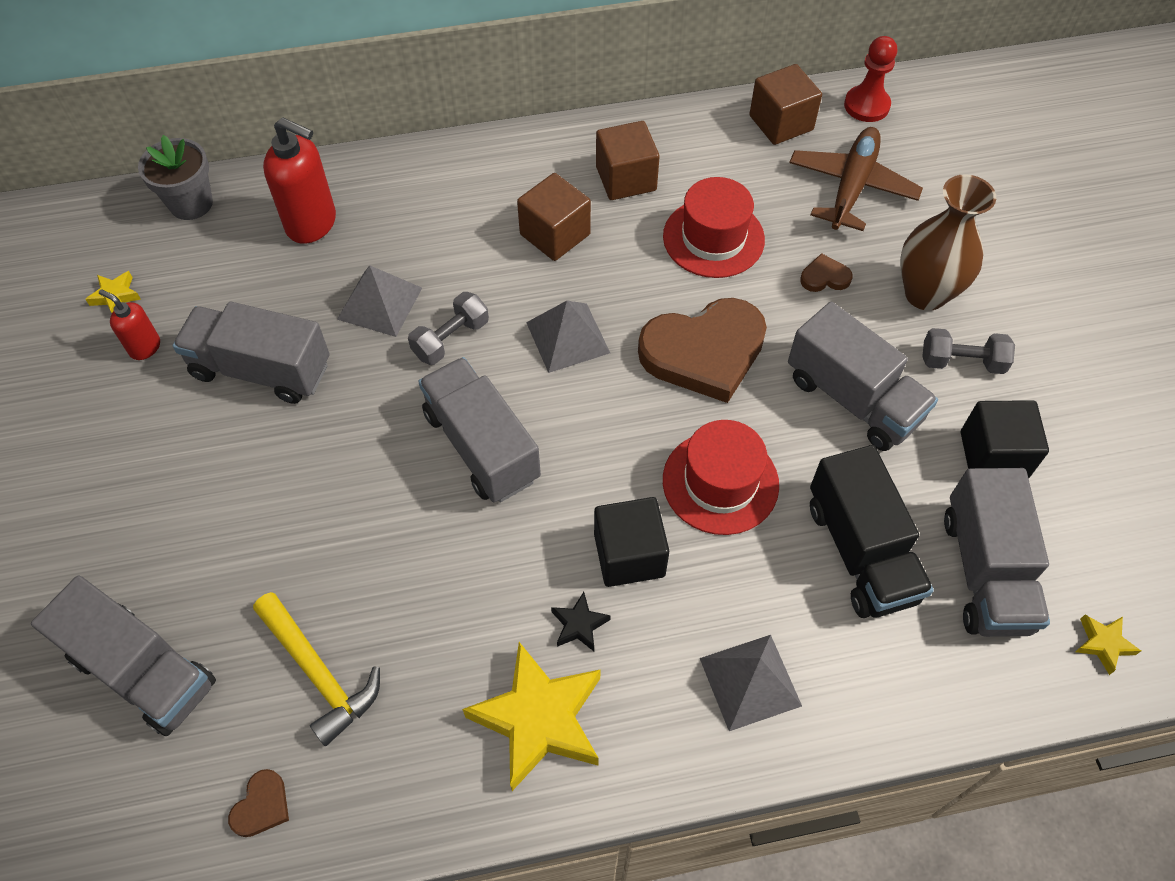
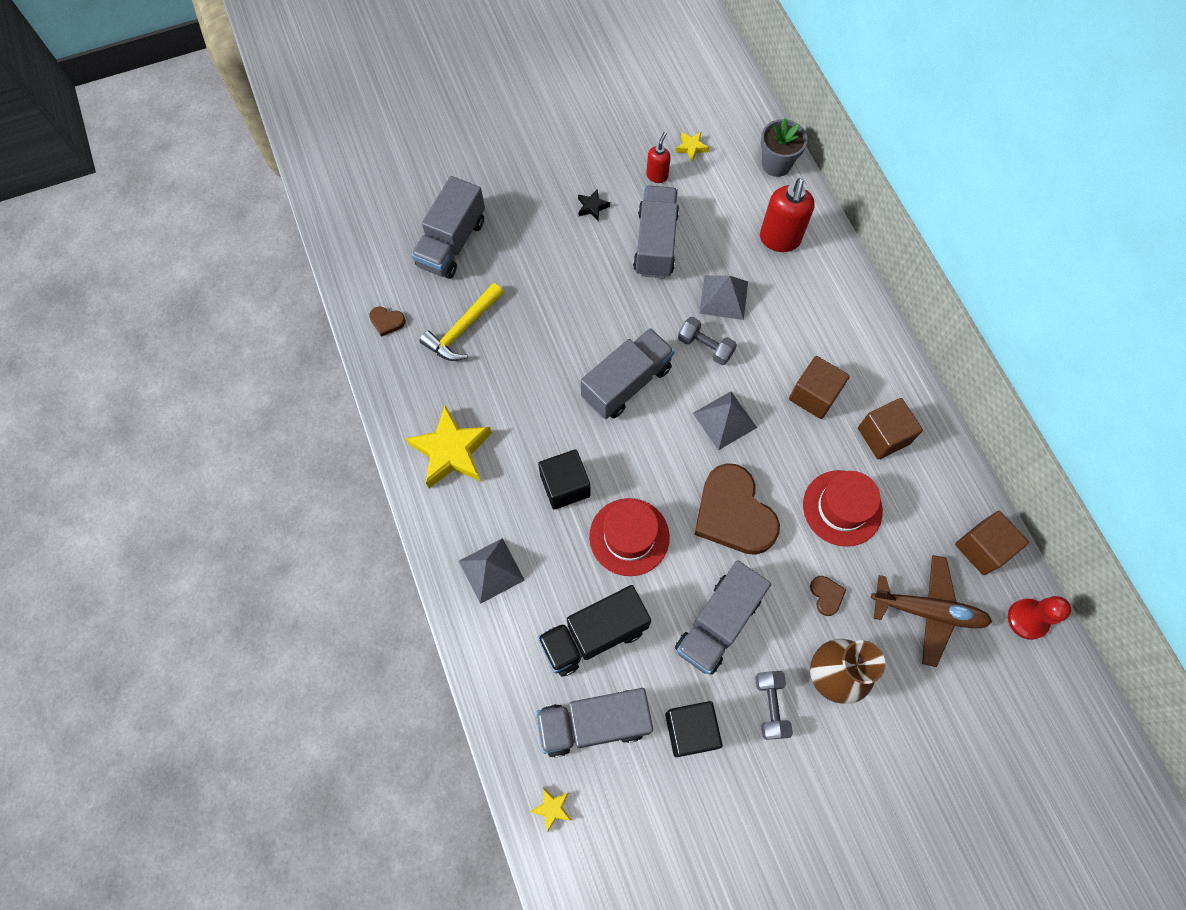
camera: 80 degrees right, 10 degrees up
(579, 625) = (513, 463): black star -> black star (592, 207)

